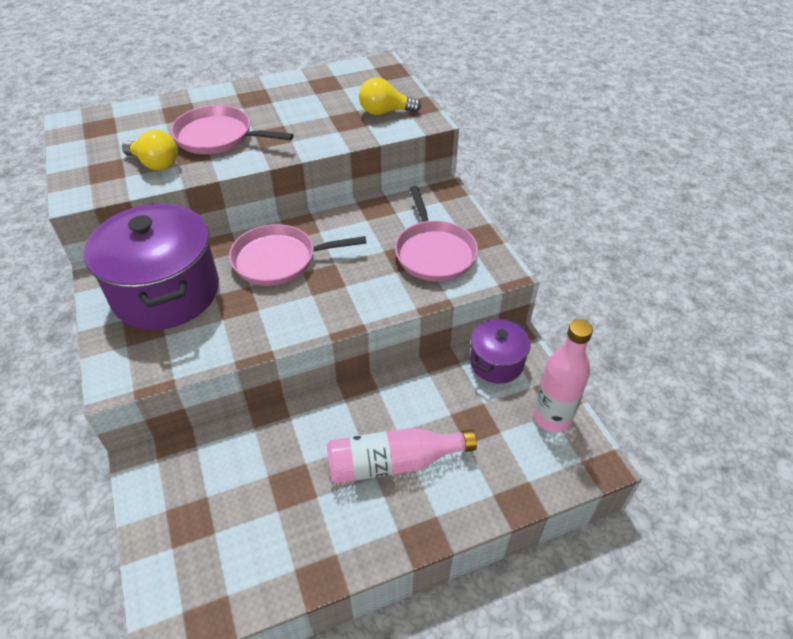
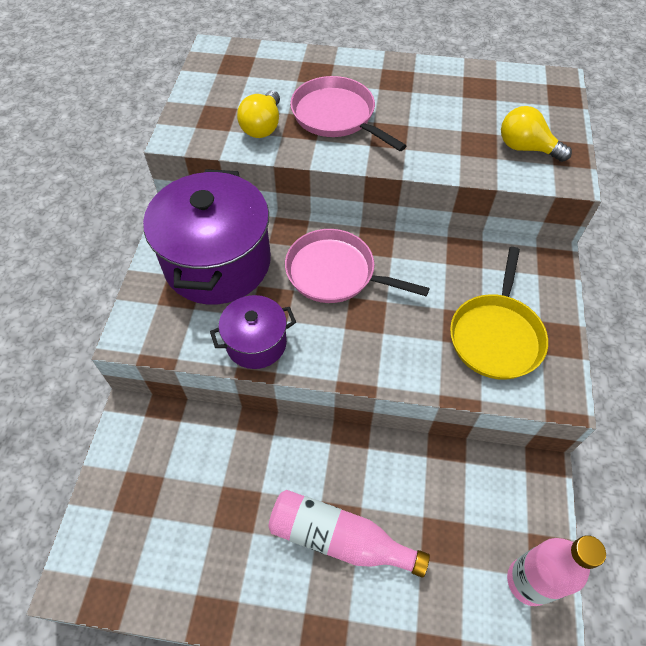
camera: 30 degrees right, 10 degrees up
(155, 164) = (262, 126): yellow light bulb -> yellow light bulb turned 45 degrees clockwise
(434, 253) = (496, 336): pink pan -> yellow pan
(496, 363) = (504, 484): purple pot -> purple pot (256, 343)

